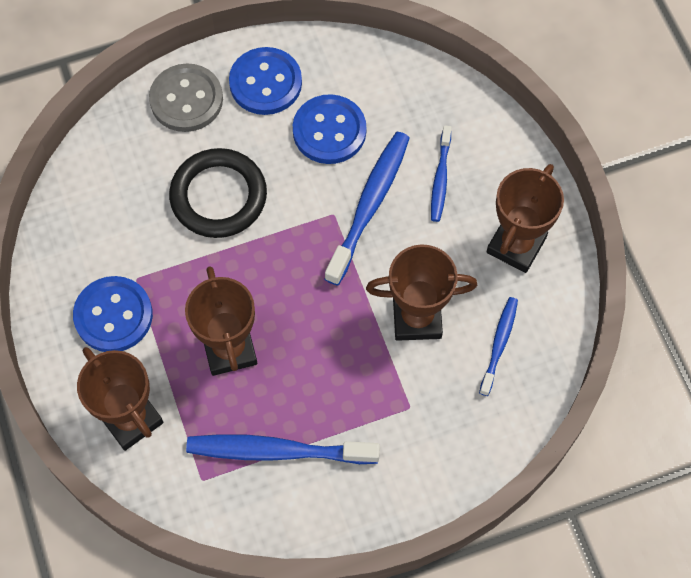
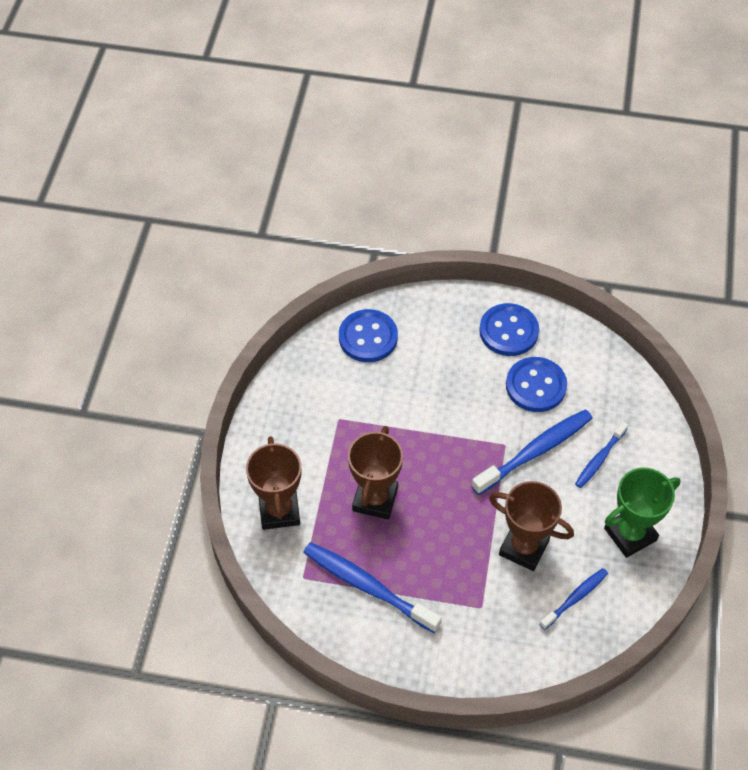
camera: 30 degrees right, 10 degrees down
(113, 315) = (308, 436): blue button -> blue button (368, 337)
(186, 99) = (445, 316): grey button -> none
(218, 196) = (429, 392): black ring -> none
(516, 245) = (630, 534): brown trophy -> green trophy

